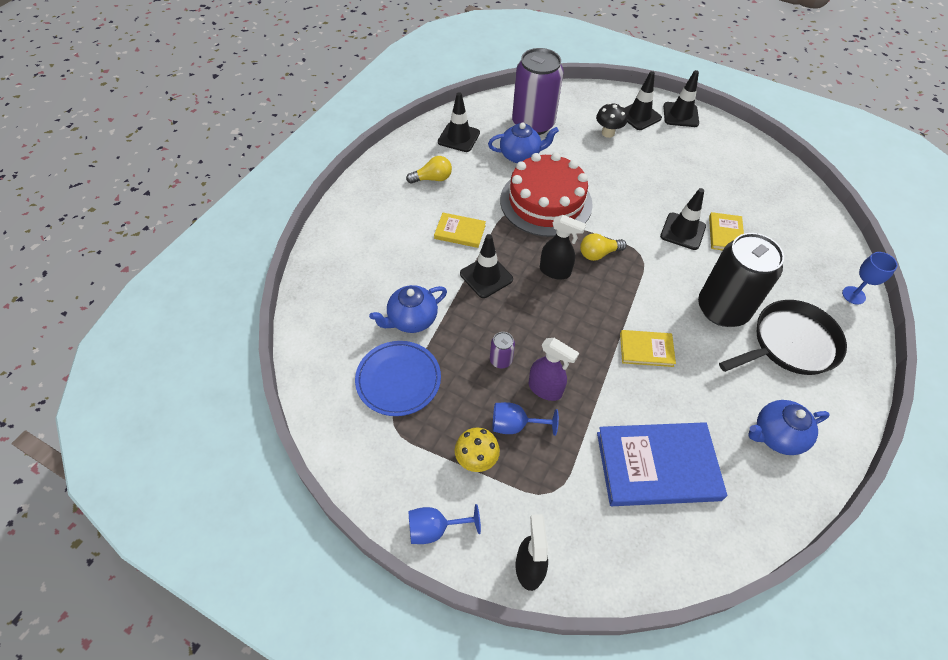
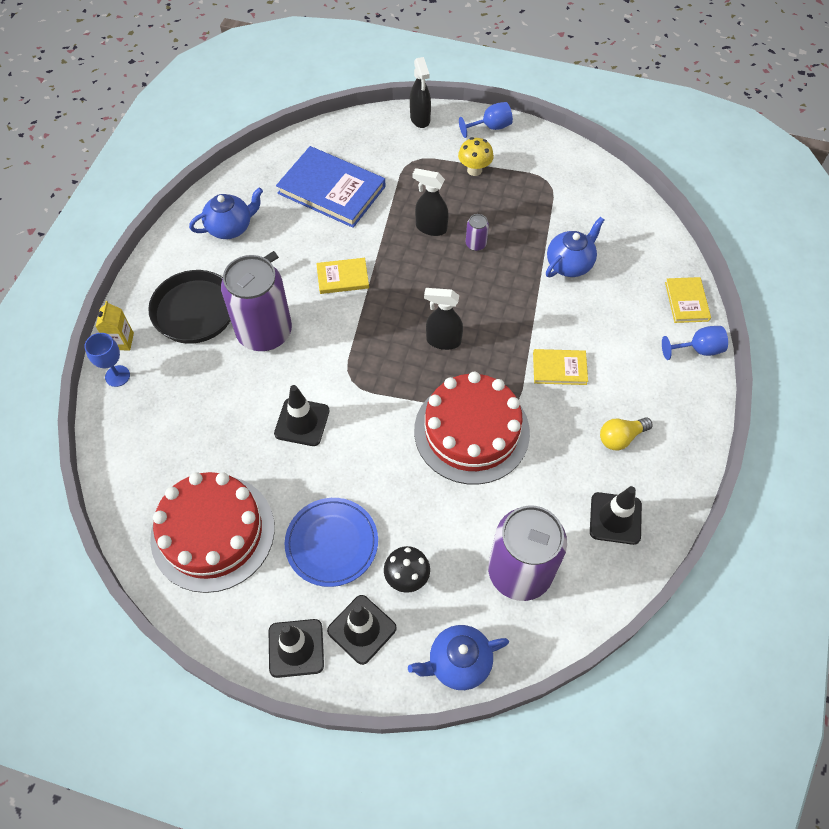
camera: 170 degrees right, 5 degrees up
(398, 380) = (558, 213): blue plate -> blue plate (332, 543)
(486, 276) = (513, 321): black traffic cone -> none
(515, 425) = (450, 197): blue goblet -> blue goblet (698, 349)
(520, 155) = (522, 503): blue teapot -> blue teapot (458, 663)
(545, 389) = (431, 228): purple spray bottle -> black spray bottle
(598, 254) = (399, 372): yellow light bulb -> none
(657, 466) = (332, 190): blue book -> blue book turned 45 degrees clockwise
(722, 309) = (264, 332): black can -> purple can
(725, 234) = (250, 429): yellow book -> yellow book (686, 301)
(744, 176) = (213, 532): none -> red cake
(861, 326) = (121, 341): none -> yellow carton

